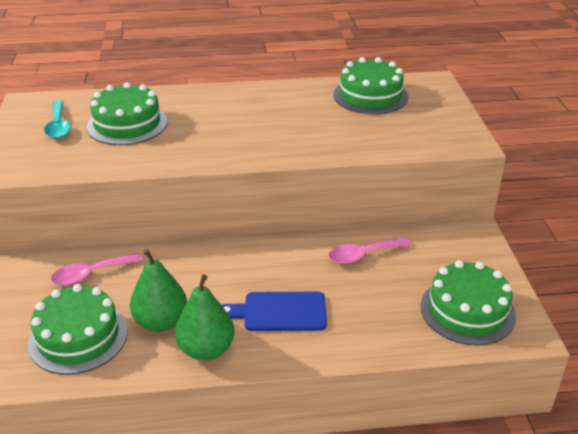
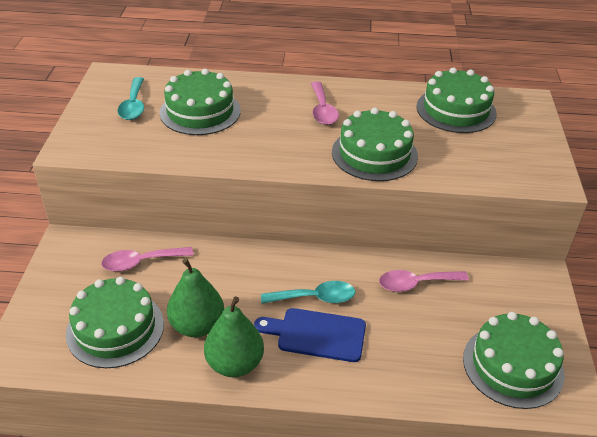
camera: 10 degrees right, 5 degrees up
(246, 109) = (322, 110): none -> pink spoon
(271, 281) = (315, 298): none -> turquoise spoon
(304, 140) = (374, 154): none -> green cake

